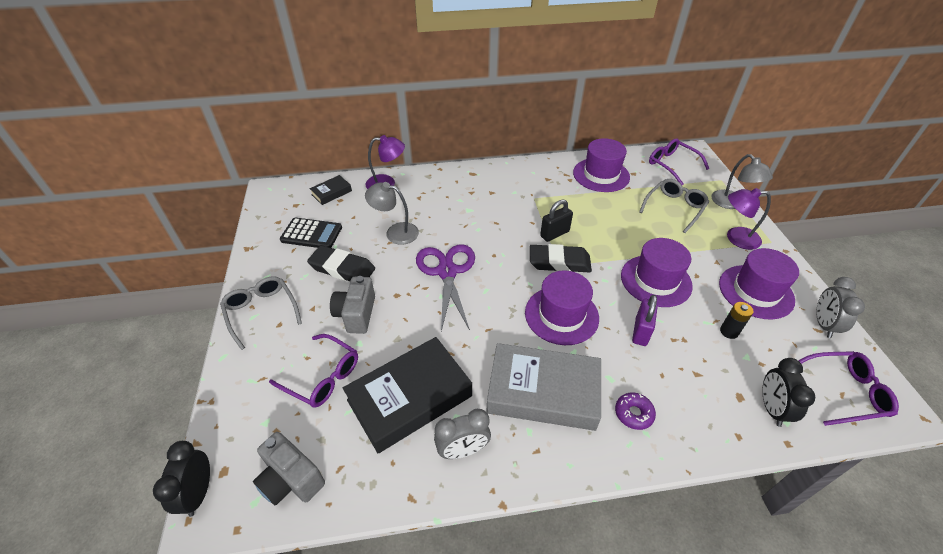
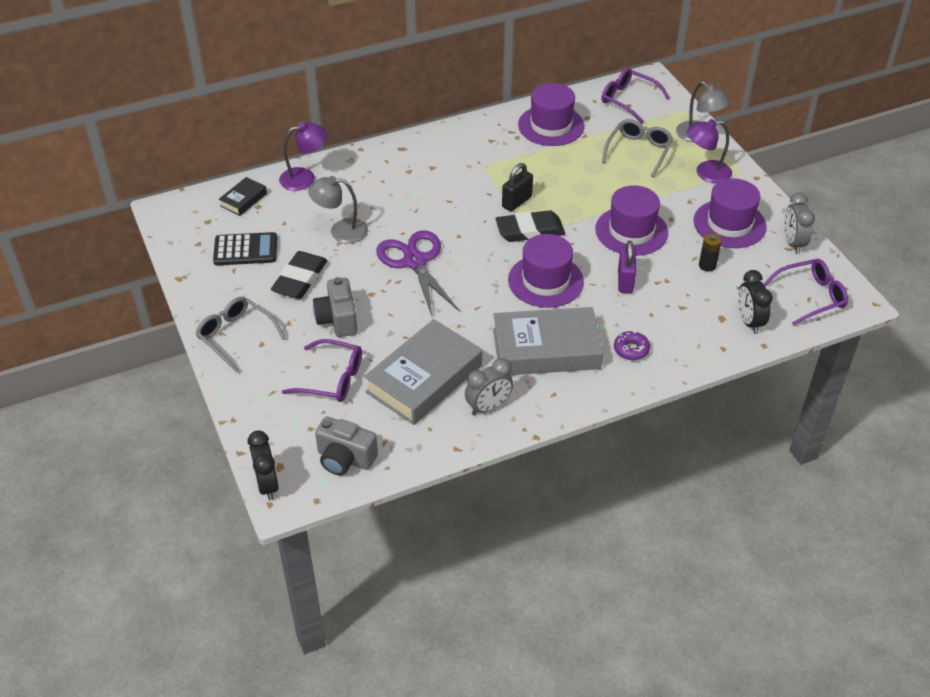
camera: 15 degrees left, 0 degrees up
(342, 268) = (300, 279): black eraser -> black eraser turned 75 degrees counterclockwise
(409, 398) = (424, 378): black book -> grey book

